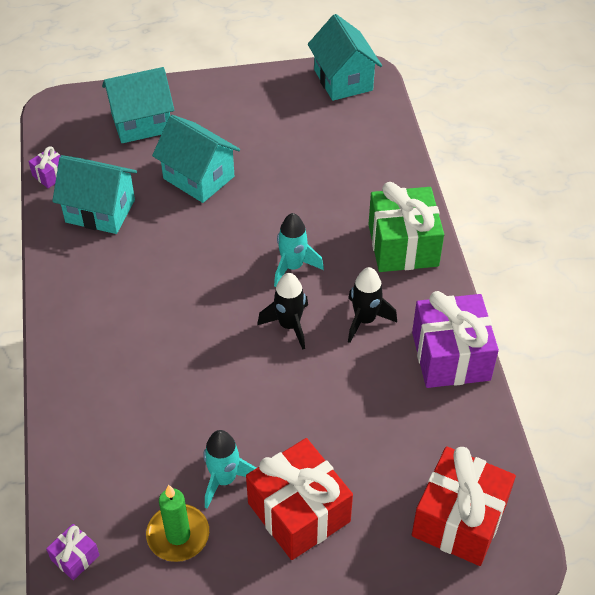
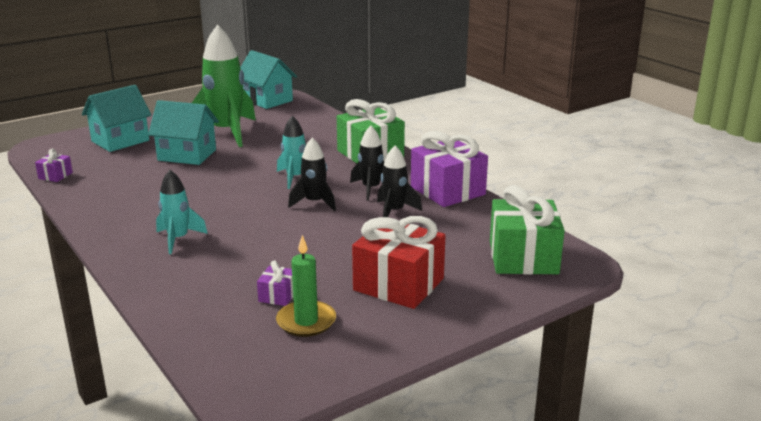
camera: 25 degrees left, 25 degrees down
(75, 557) = (219, 358): purple gift -> purple gift (278, 295)
(100, 211) = (113, 183): turquoise house -> none
(224, 479) = (323, 284): turquoise rocket -> turquoise rocket (178, 239)
(263, 141) = (227, 132): none -> green rocket
(366, 376) = (394, 212): none -> black rocket
(459, 519) = (523, 257): red gift -> green gift

